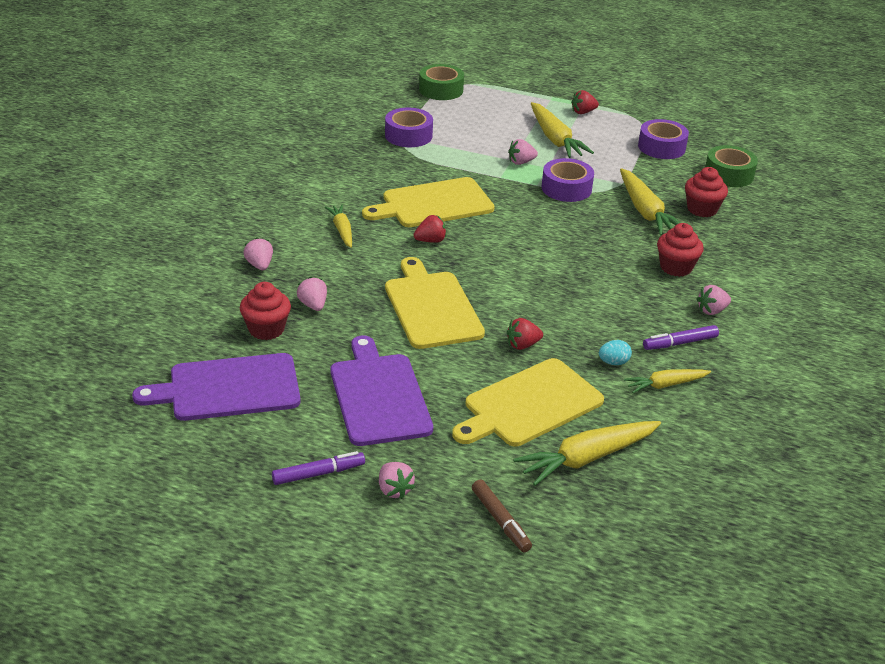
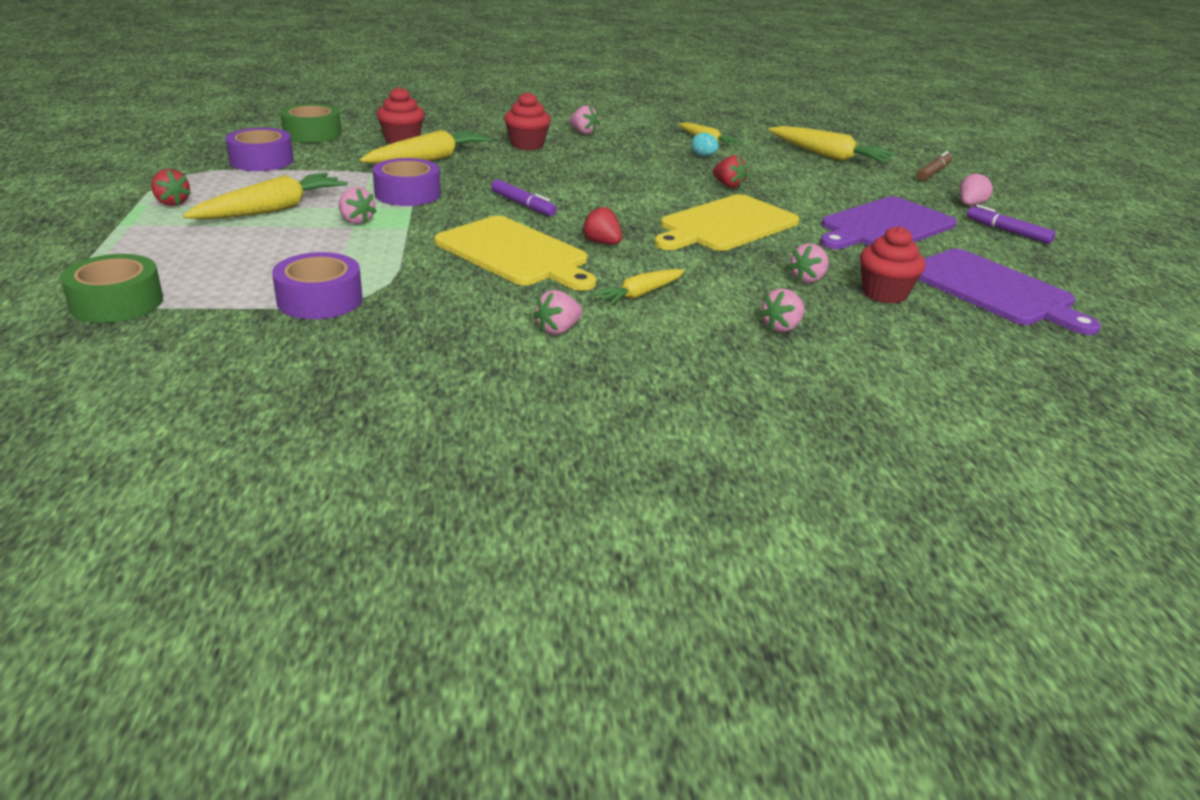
camera: 115 degrees left, 5 degrees down
(319, 192) = (558, 330): none -> pink strawberry
(529, 404) = (801, 176): yellow cutting board -> none
(680, 343) = (645, 139): purple marker -> purple marker (523, 205)

